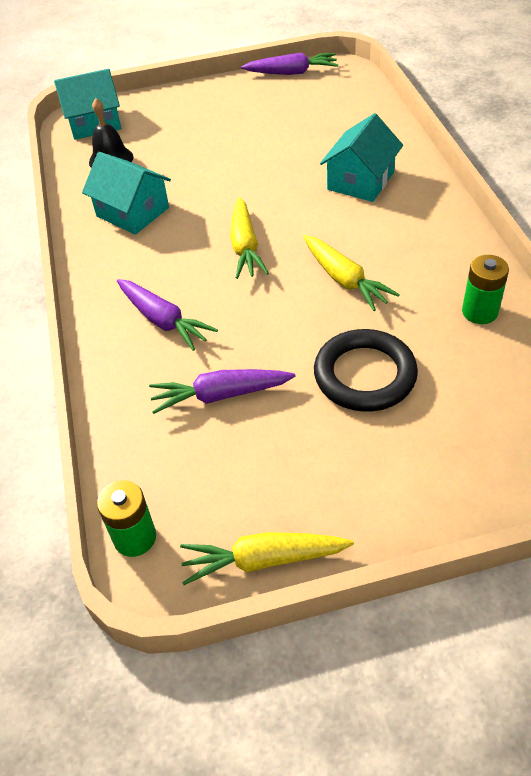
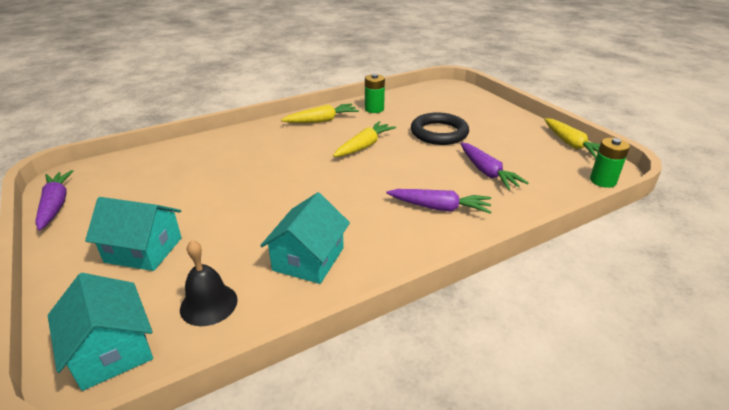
camera: 110 degrees left, 15 degrees down
(163, 320) = (439, 208): purple carrot -> purple carrot turned 75 degrees clockwise
(245, 246) = (342, 187): yellow carrot -> yellow carrot (321, 120)
(360, 181) = (253, 151): turquoise house -> turquoise house (143, 250)

